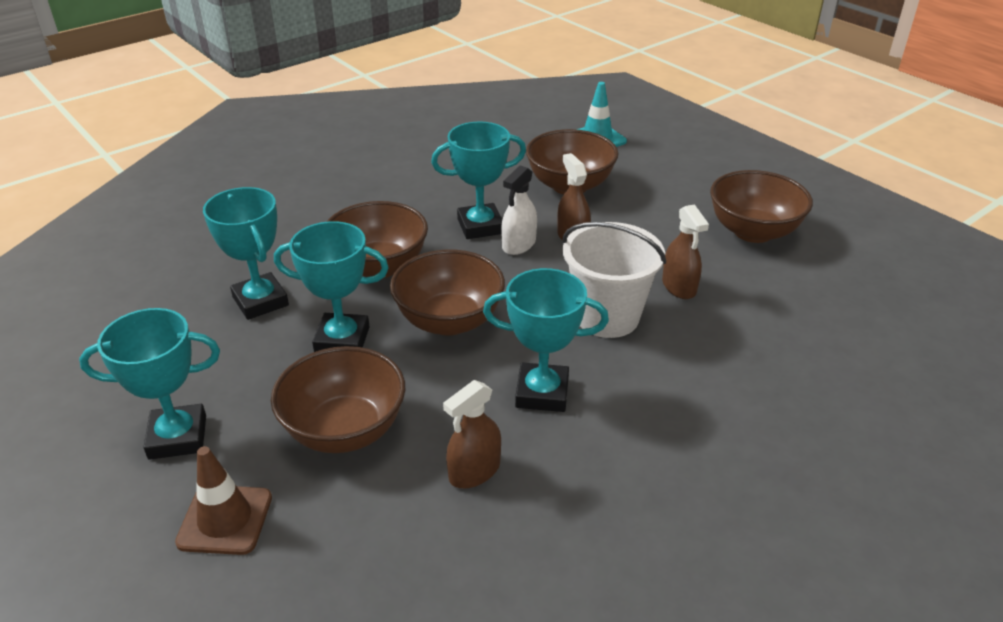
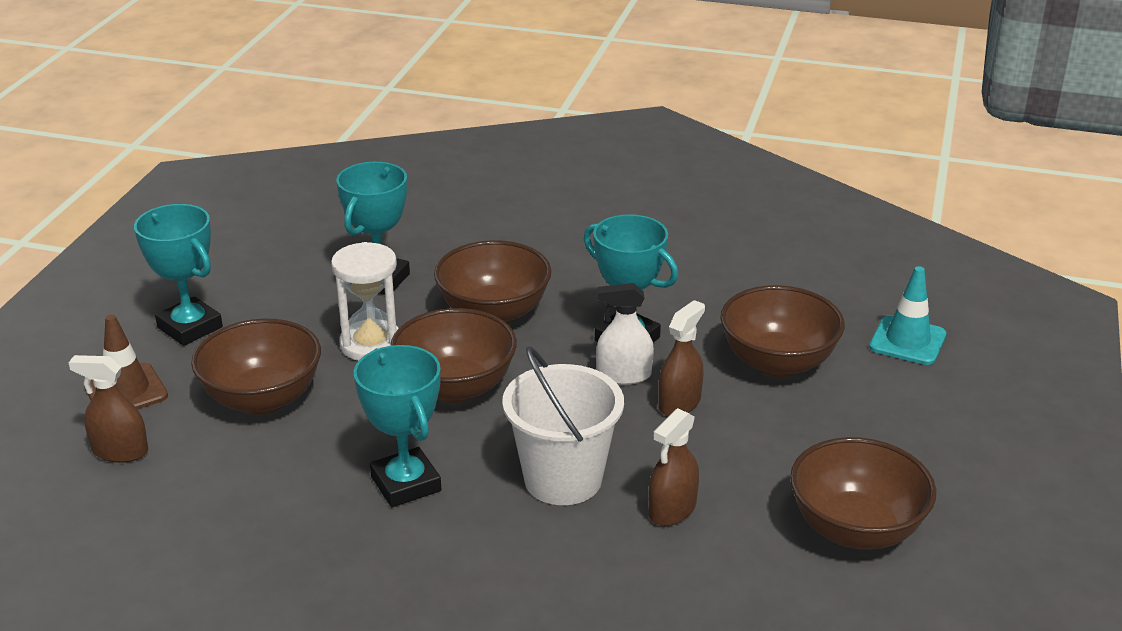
camera: 55 degrees right, 5 degrees down
(342, 340) = (371, 344): turquoise trophy -> white hourglass
(474, 471) = (271, 487): brown spray bottle -> brown spray bottle (120, 451)

